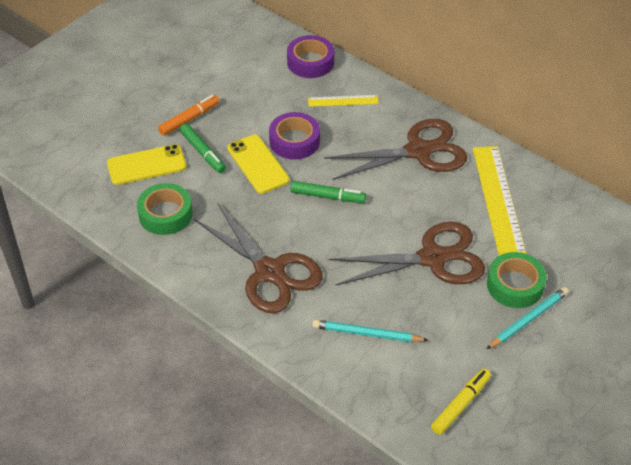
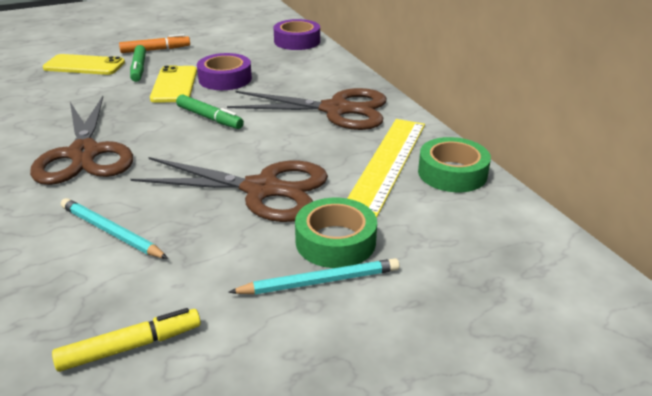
camera: 25 degrees right, 15 degrees down
(165, 214) = (54, 95): green tape -> green tape (452, 173)
(343, 101) = (299, 66): yellow ruler -> none

